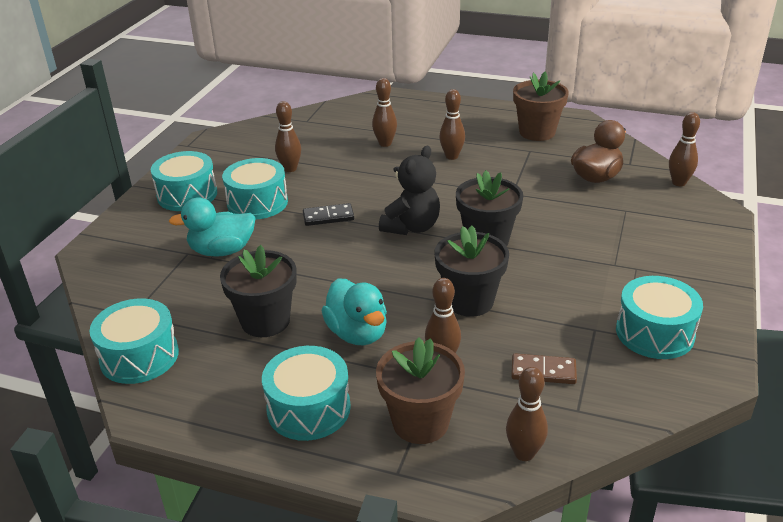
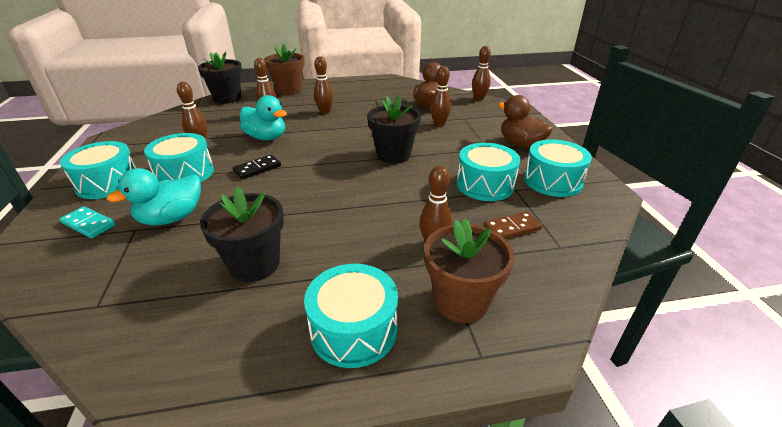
camera: 30 degrees left, 0 degrees up
(139, 356) = (128, 347): turquoise drum -> turquoise drum (485, 185)
(155, 236) = (88, 224): none -> turquoise domino
(357, 333) = (348, 247): turquoise duck -> turquoise duck (266, 137)
(411, 227) = (331, 160): black teddy bear -> none
(469, 301) = (417, 196): black flower pot -> black flower pot (227, 98)
(524, 453) = (559, 294): brown bowling pin -> brown bowling pin (439, 124)
(537, 132) = (371, 89): brown flower pot -> brown flower pot (289, 90)
(666, 270) = (520, 144): none -> brown duck

